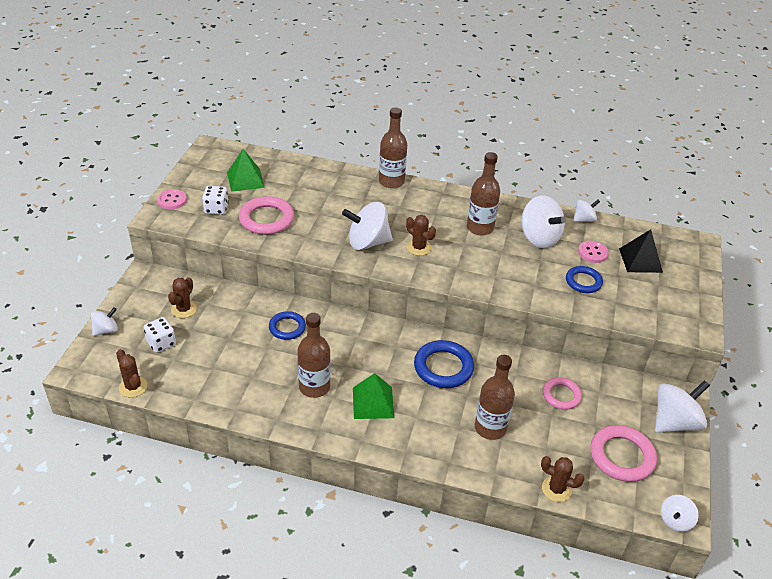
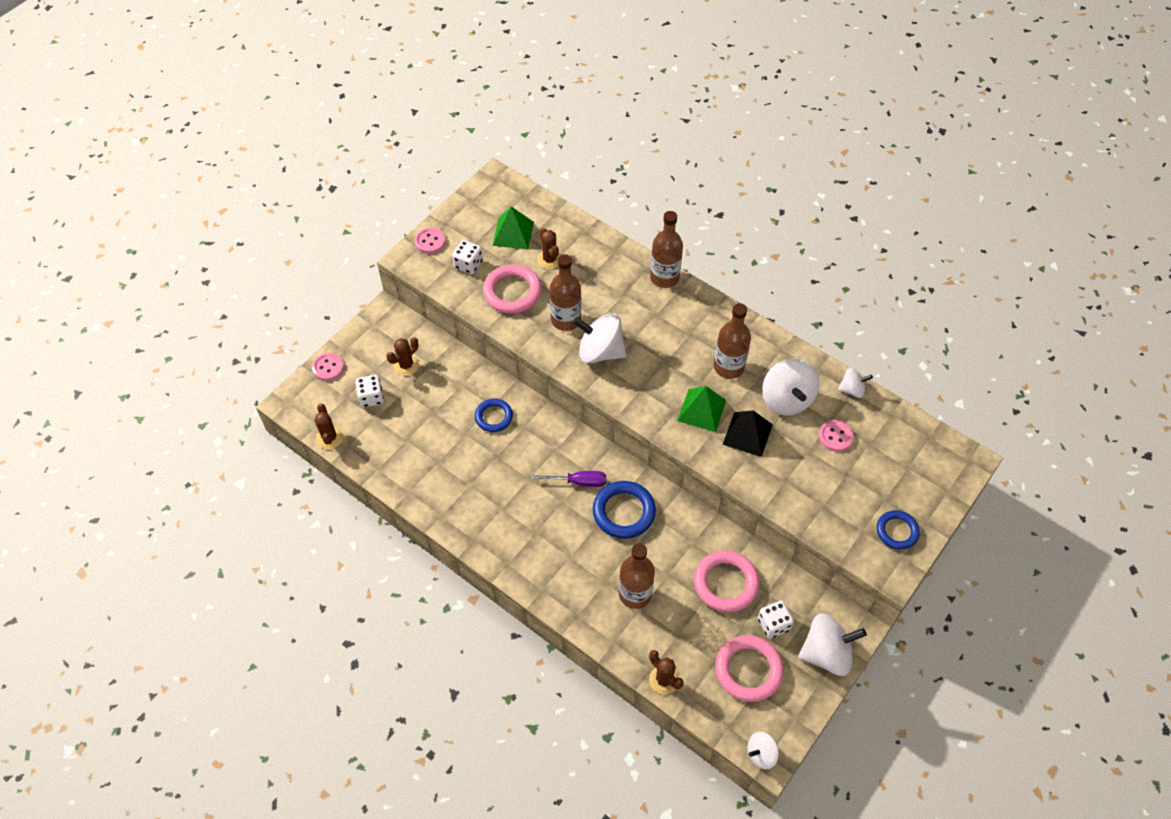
camera: 25 degrees right, 15 degrees up
(106, 330) = (328, 367): white spinning top -> pink button
(314, 387) = (490, 492): brown bottle -> brown bottle (566, 320)
(373, 402) = (537, 527): green pyramid -> green pyramid (702, 410)
(391, 356) = (579, 482): none -> purple screwdriver
(418, 247) = (650, 374): brown cactus -> brown cactus (549, 259)
(561, 395) = (725, 583): pink ring -> pink ring, size x1.57
(583, 282) = (803, 470): blue ring -> blue ring (897, 531)
(619, 414) = (773, 624): none -> white dice
(640, 260) = (884, 462): black pyramid -> black pyramid (747, 434)

